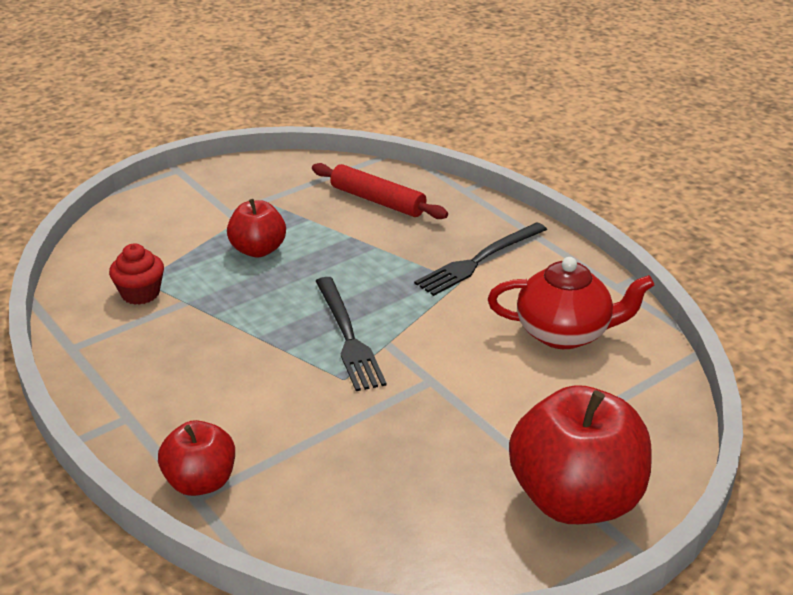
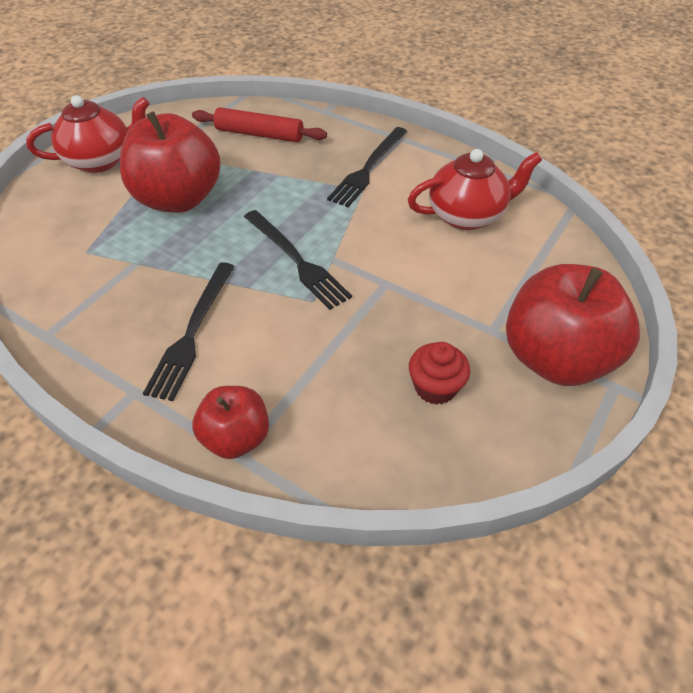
camera: 20 degrees left, 15 degrees up
(140, 293) = (89, 265): red cupcake -> red cupcake (435, 387)
(200, 196) = (101, 160): none -> red teapot
(208, 379) = (192, 332): none -> black fork
(258, 250) = (178, 199): red apple -> red apple, size x1.79

